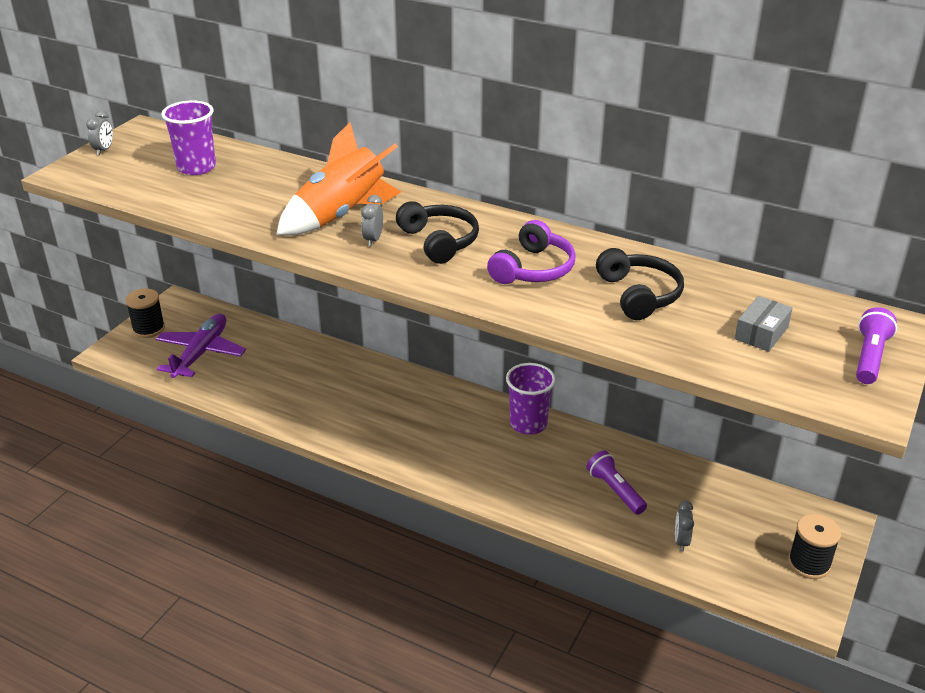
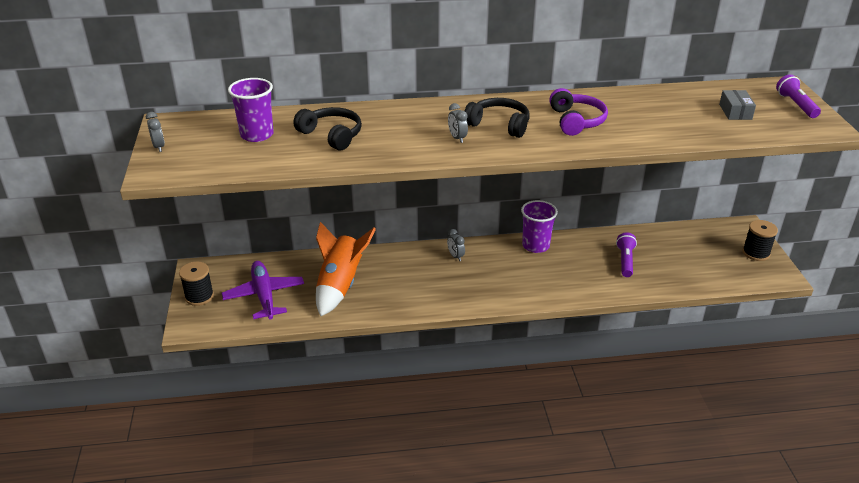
camera: 35 degrees left, 0 degrees up
(341, 215) = (412, 131): orange rocket -> orange rocket (340, 285)
(615, 490) = (625, 261): purple flashlight -> purple flashlight turned 75 degrees clockwise
(639, 295) = (651, 114): black headphones -> black headphones (331, 135)
(681, 541) = (688, 271): grey clock -> grey clock (455, 256)

